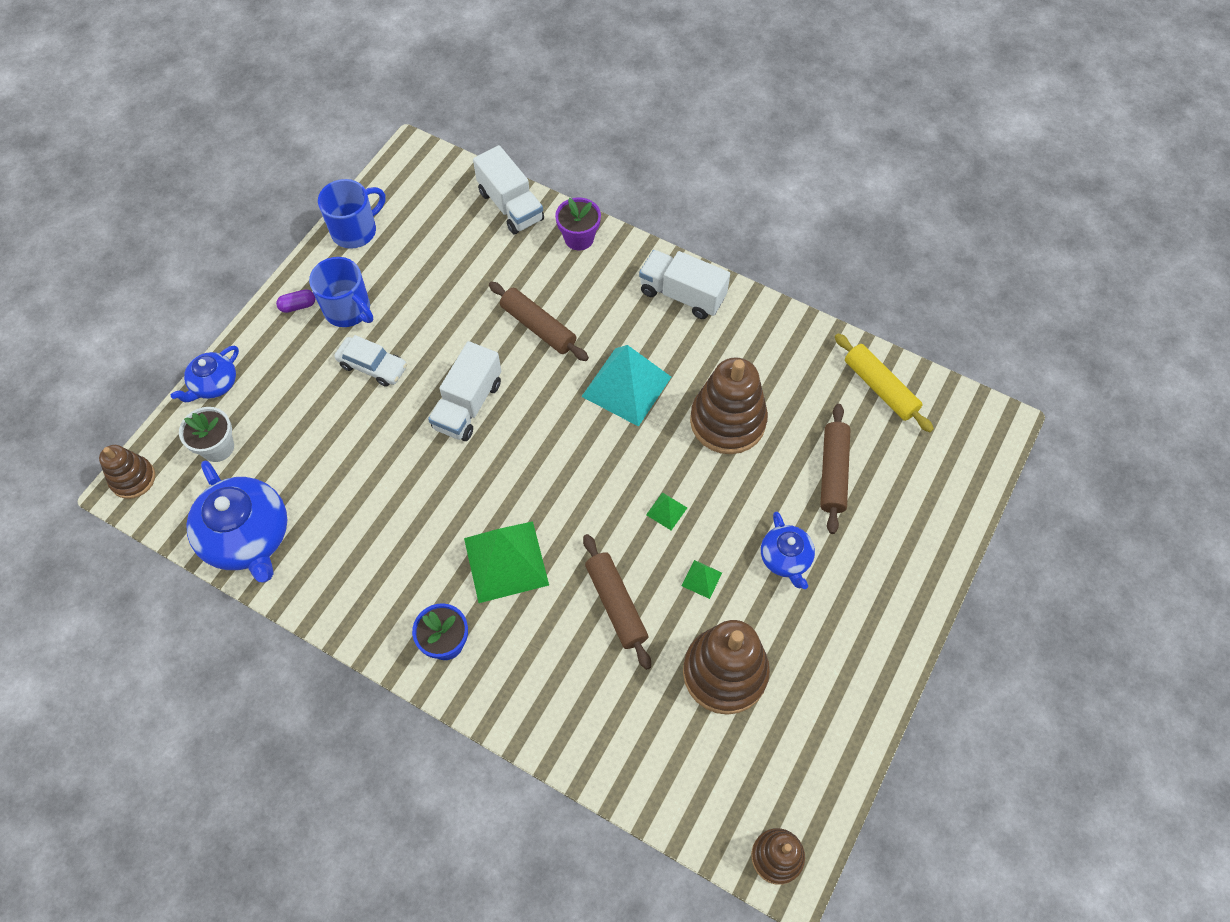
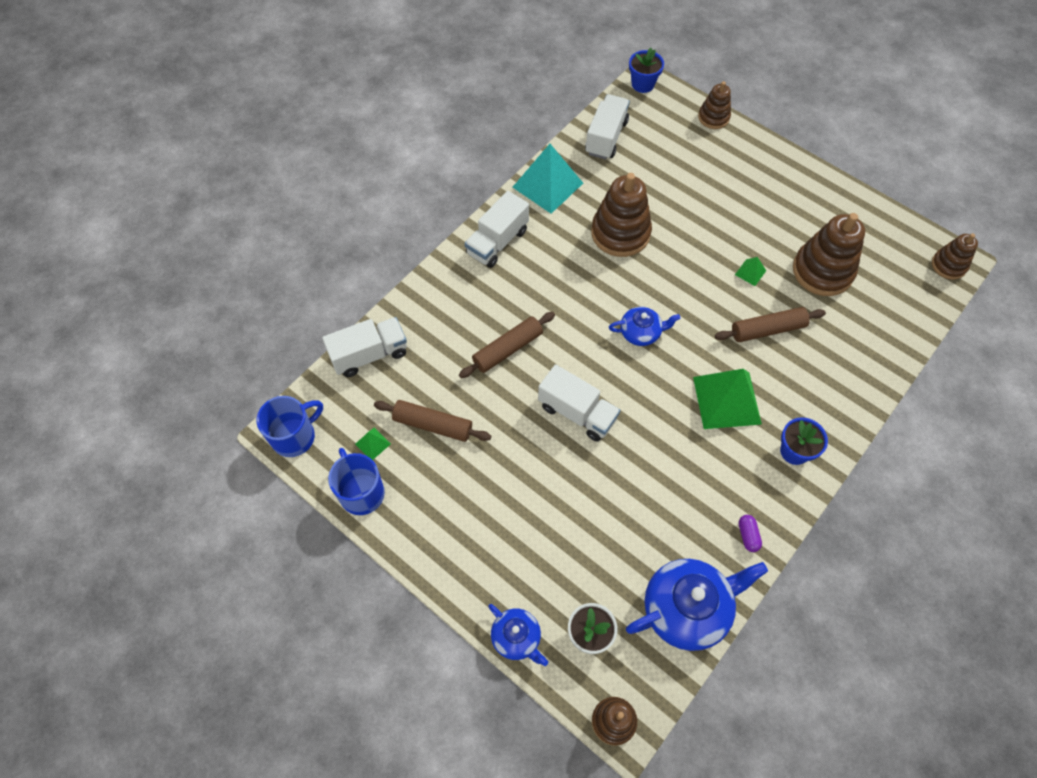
camera: 80 degrees left, 0 degrees up
(298, 306) = (440, 552): purple capsule -> purple capsule (748, 535)
(348, 310) = (455, 505): blue mug -> blue mug (294, 436)
(373, 366) = (523, 487): white car -> none
(579, 238) = (421, 306): purple flower pot -> none
(626, 386) = (578, 294): turquoise pyramid -> turquoise pyramid (547, 185)
(666, 511) = (693, 285): green pyramid -> green pyramid (373, 444)
(785, 558) = (738, 219): blue teapot -> blue teapot (641, 332)
(833, 472) = (672, 179): brown rolling pin -> brown rolling pin (433, 425)
(880, 388) = (606, 137): yellow rolling pin -> white truck
(961, 516) = (713, 117): none -> brown stacking toy
(992, 421) = (642, 84): none -> blue flower pot

